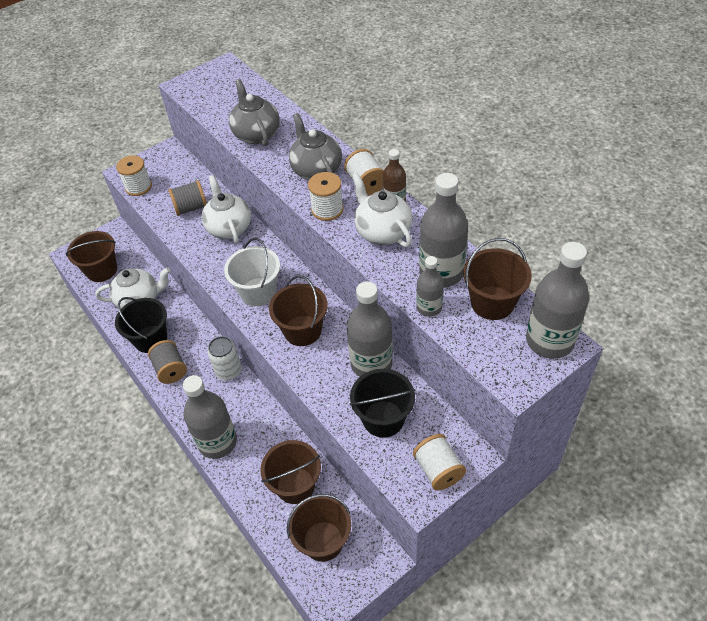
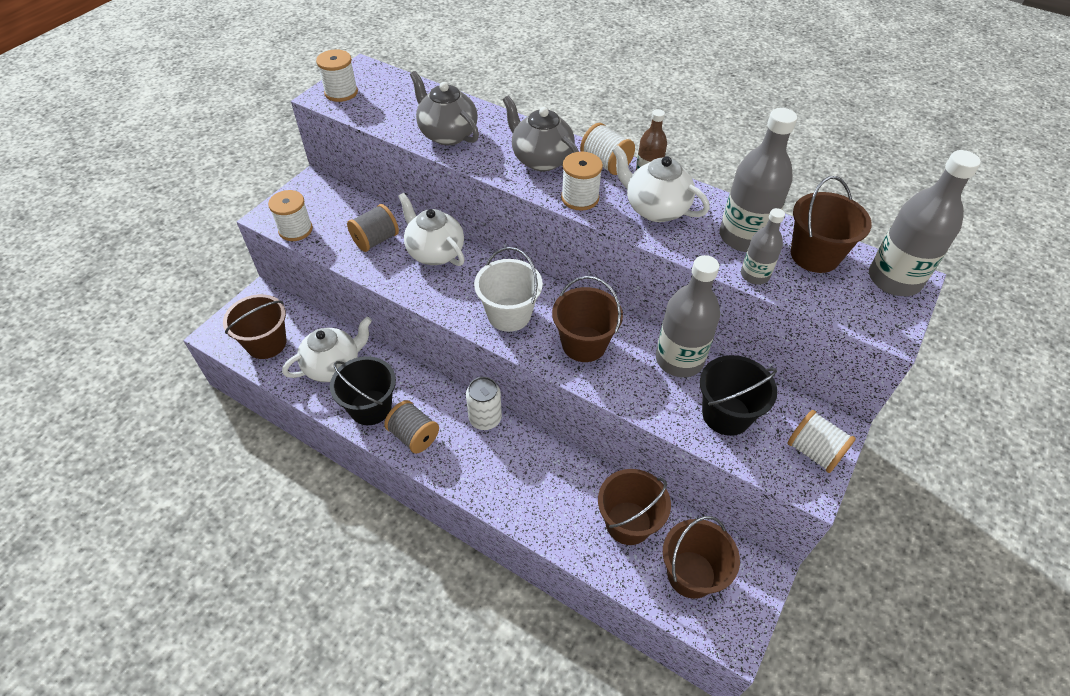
camera: 25 degrees left, 0 degrees up
(197, 84) = (341, 92): none -> white spool
(217, 442) = (513, 502): grey bottle -> none

